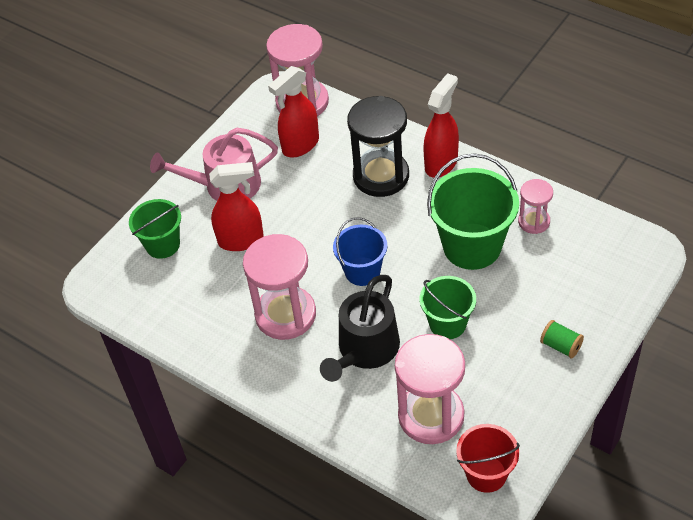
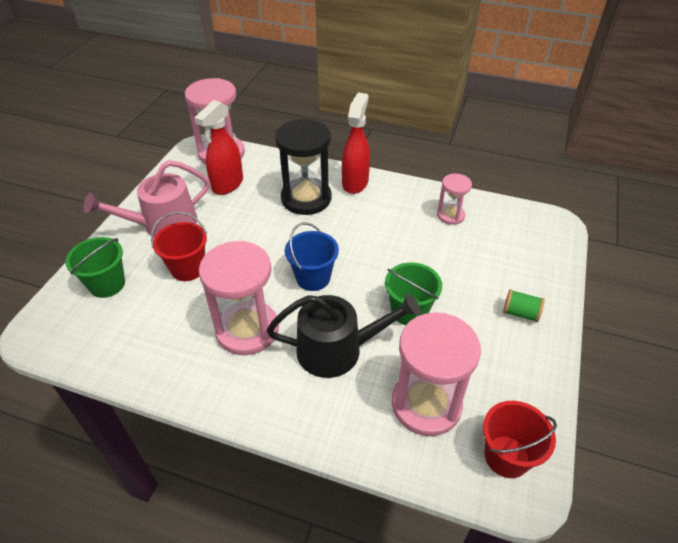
camera: 20 degrees left, 5 degrees down
(241, 240) = (188, 268): red spray bottle -> red bucket
(365, 350) = (337, 350): black watering can -> black watering can turned 105 degrees counterclockwise
(472, 246) = (405, 242): green bucket -> none

